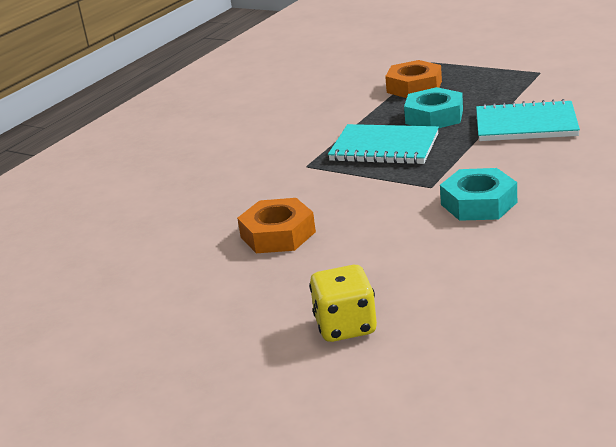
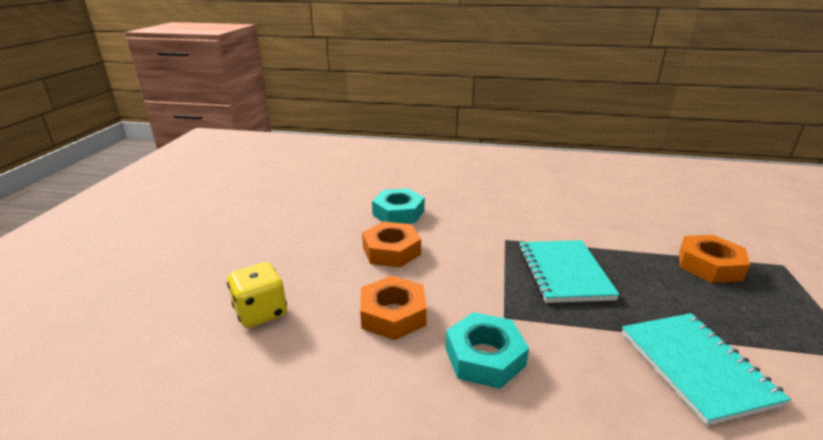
camera: 65 degrees right, 0 degrees up
(396, 242) = (393, 314): none -> orange nut
(434, 116) = (654, 291): turquoise nut -> turquoise nut (398, 213)

